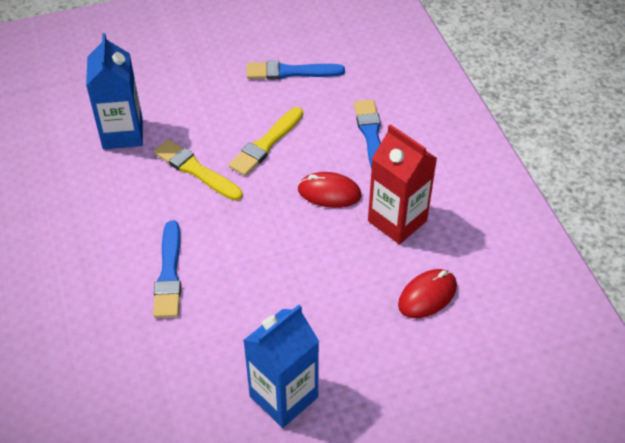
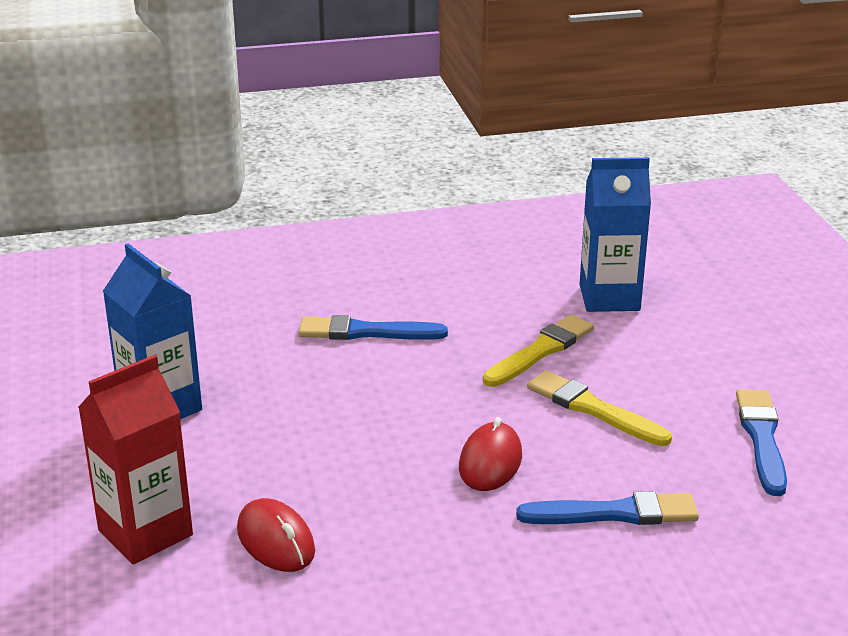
camera: 95 degrees right, 20 degrees down
(397, 221) = (426, 524): red carton -> red carton (145, 533)

